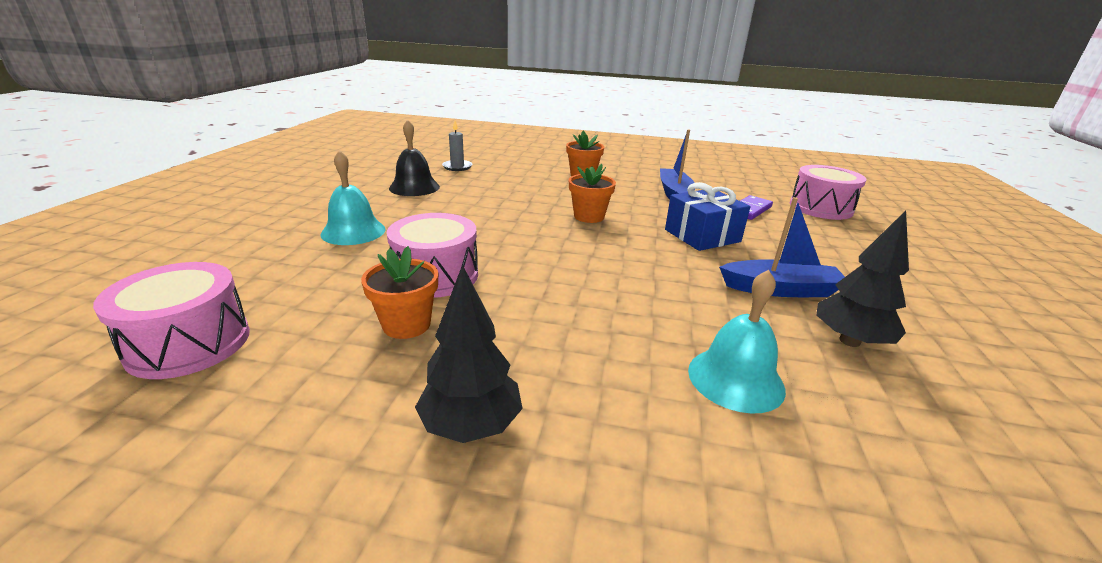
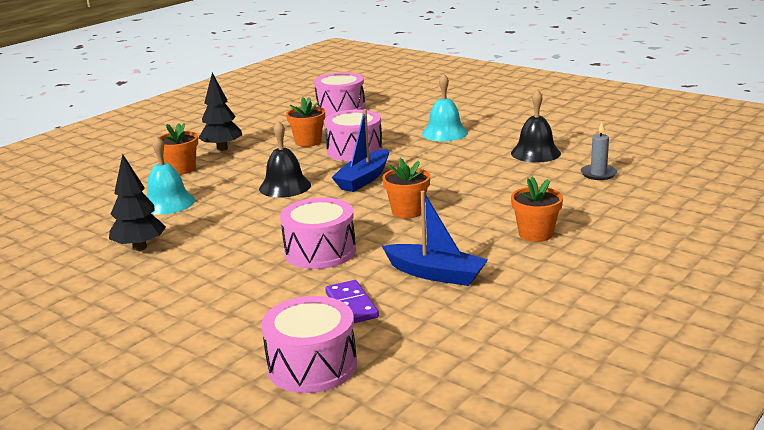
camera: 120 degrees right, 5 degrees down
(590, 293) = (285, 186): none -> black bell
(609, 436) = (181, 169): none -> orange flower pot
(702, 235) = (320, 251): blue gift -> pink drum
(780, 289) = (209, 250): blue boat -> blue boat (364, 179)

